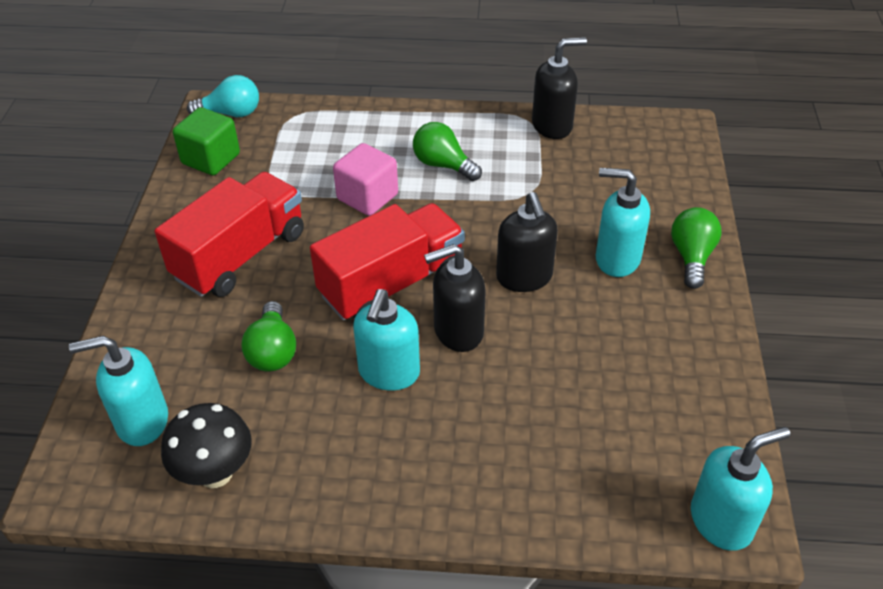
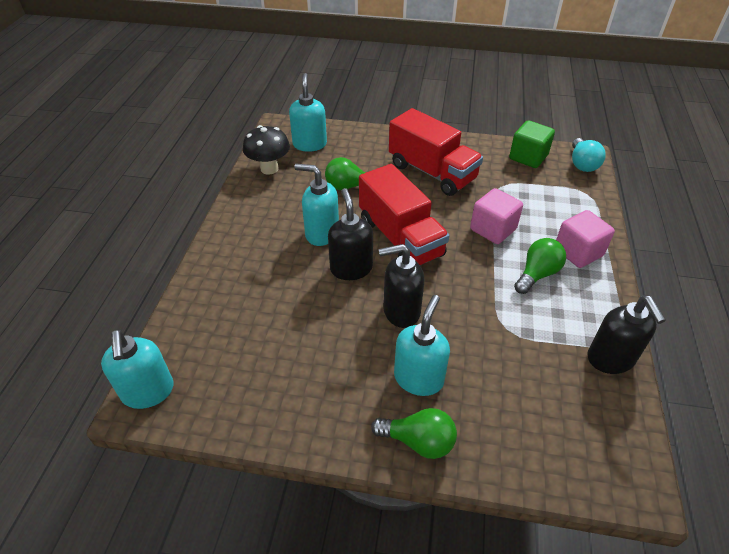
camera: 95 degrees right, 0 degrees up
(402, 132) = (578, 252): none -> pink cube

